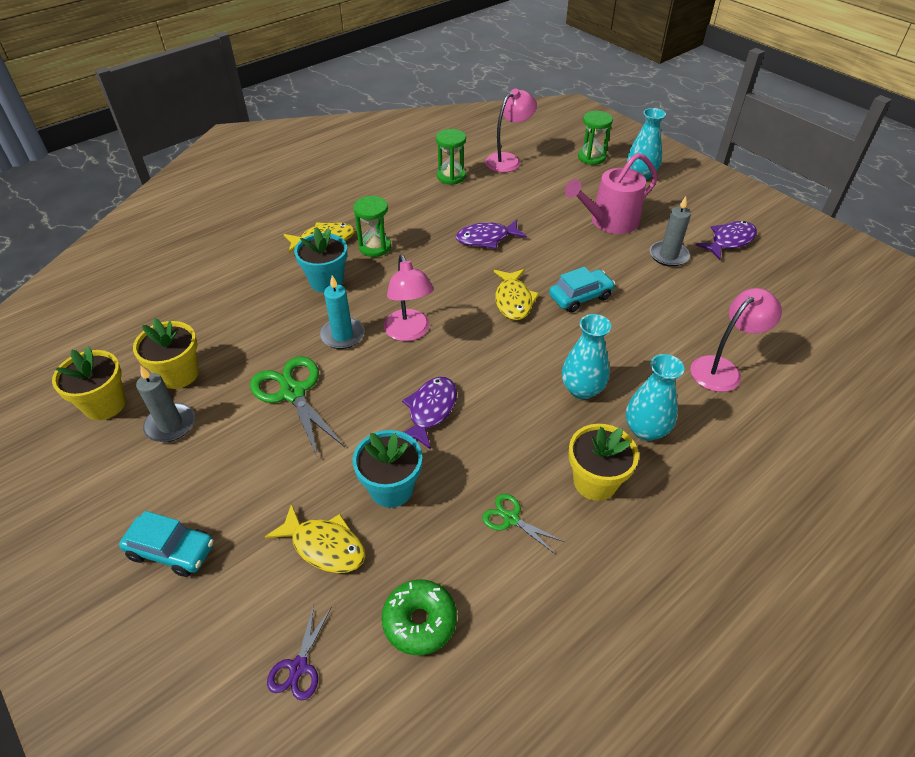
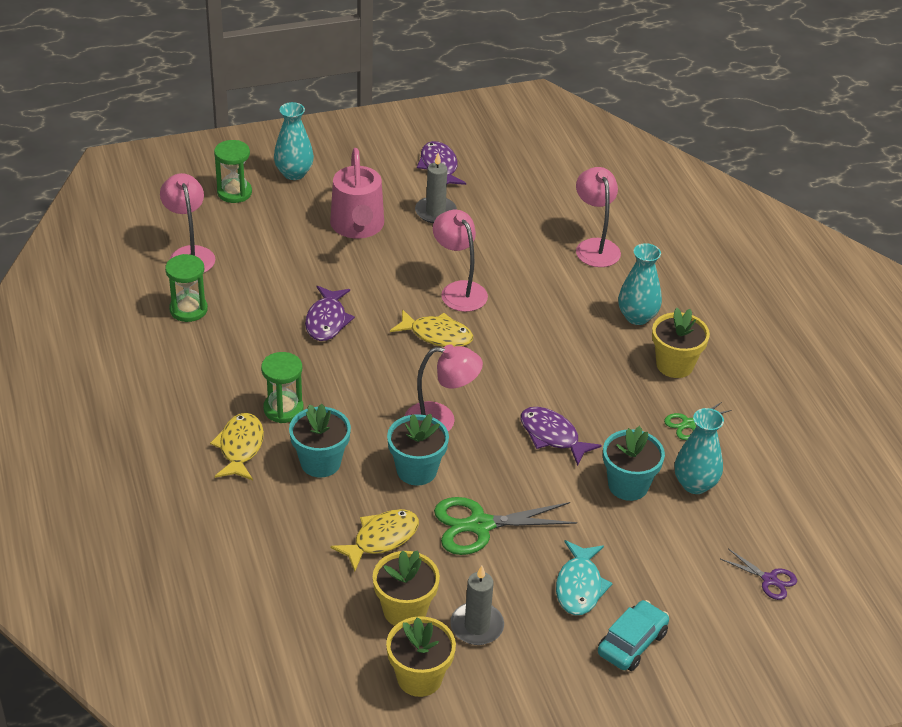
camera: 70 degrees left, 5 degrees down
(238, 485) = (579, 586): none -> turquoise fish
(324, 546) = (668, 541): yellow fish -> yellow fish (381, 539)
(342, 335) = (416, 470): turquoise candle -> turquoise flower pot
(419, 621) = (757, 502): green donut -> none
(580, 297) = (459, 290): turquoise car -> pink lamp
(581, 389) = (575, 335): turquoise vase -> turquoise vase (695, 484)

